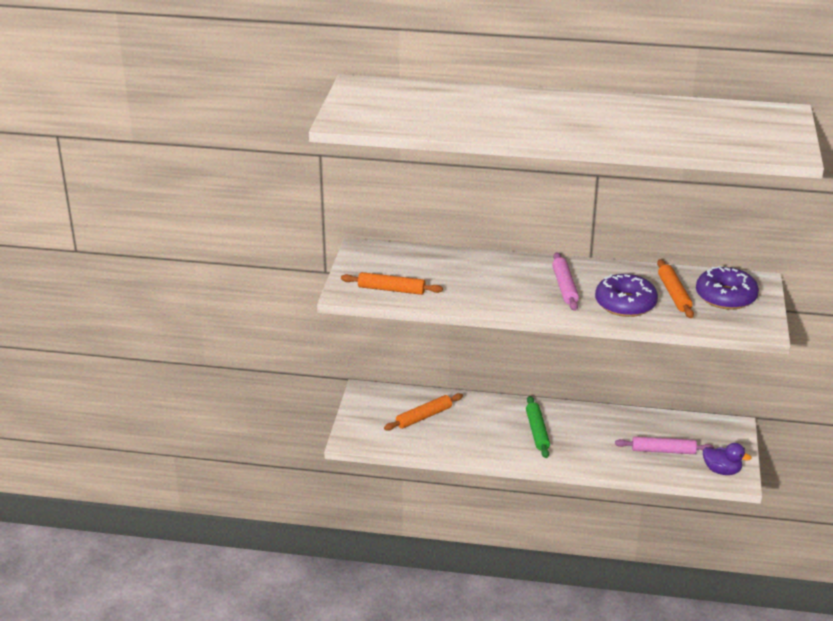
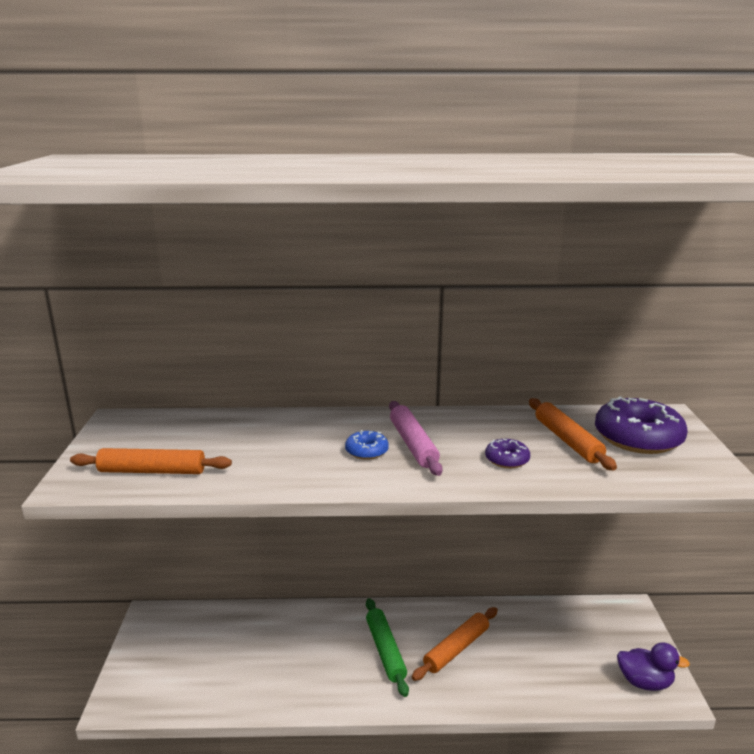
camera: 10 degrees left, 10 degrees down
(424, 417) = (230, 647): orange rolling pin -> orange rolling pin (456, 648)
(532, 289) = (366, 451): none -> blue donut
(625, 304) = (507, 459): purple donut -> purple donut, size x0.49
(663, 451) = (557, 659): pink rolling pin -> none

